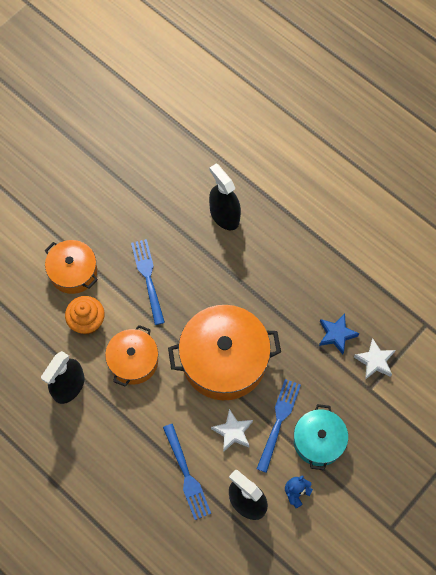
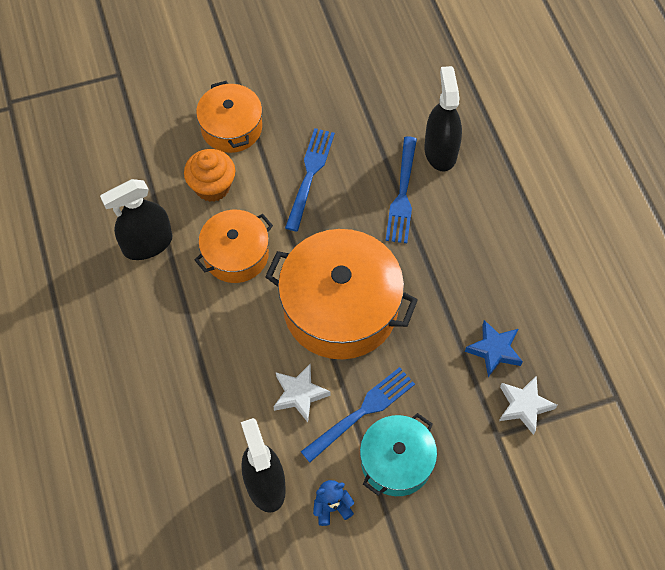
camera: 30 degrees right, 5 degrees down
(186, 475) = (215, 412): blue fork -> blue fork (402, 194)

